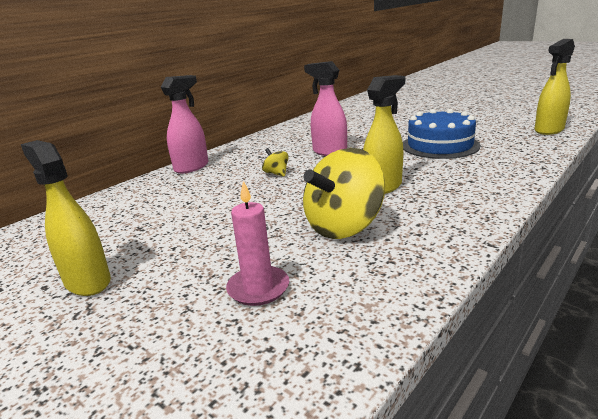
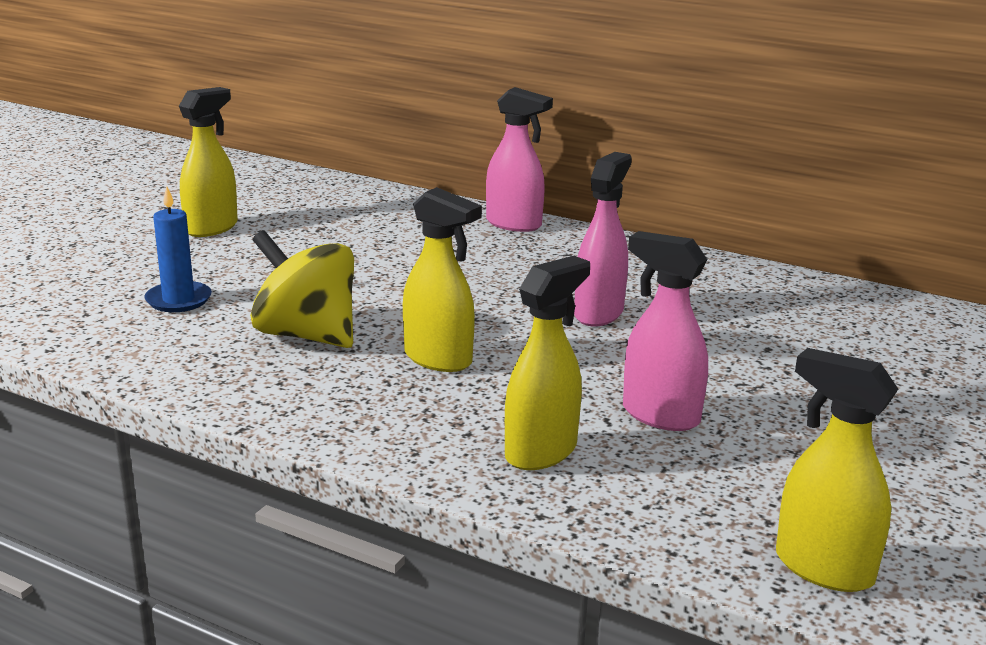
camera: 75 degrees right, 0 degrees up
(258, 288) = (178, 300): pink candle -> blue candle
(276, 173) = (492, 281): yellow spinning top -> none
(440, 145) = (659, 415): blue cake -> pink spray bottle
(483, 166) = (541, 452): none -> yellow spray bottle

